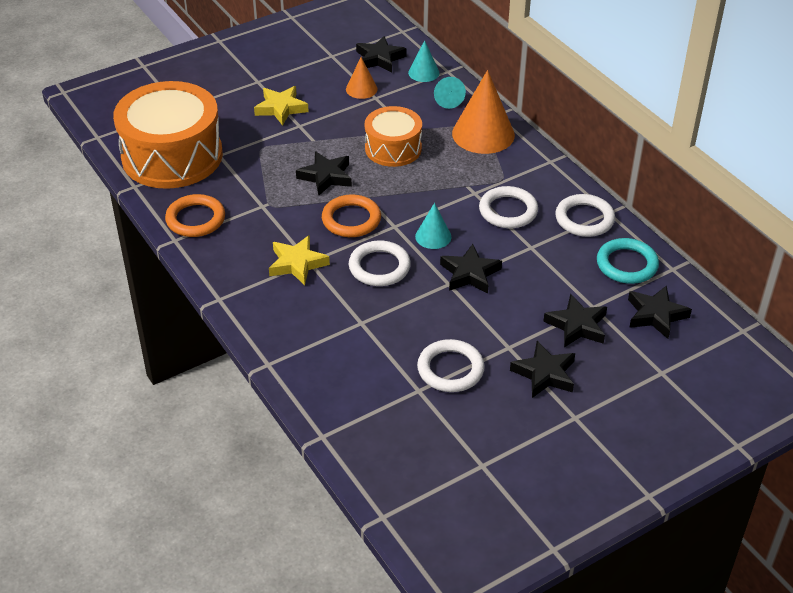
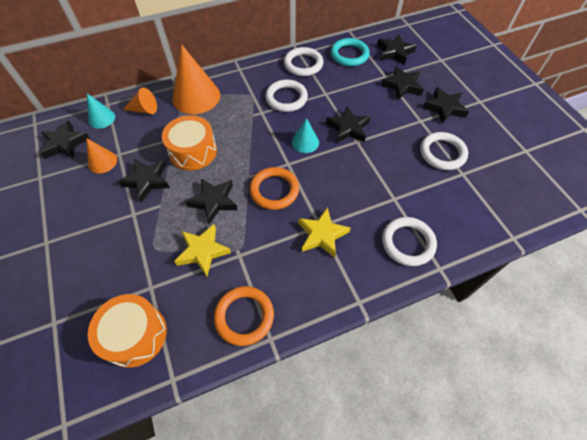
camera: 80 degrees left, 15 degrees up
(172, 156) = (135, 335): orange drum -> orange drum, size x0.57
(281, 108) = (100, 226): yellow star -> yellow star (202, 251)
(343, 125) = (147, 181): none -> black star
(379, 267) = (334, 179): white ring -> white ring (407, 243)
(447, 99) = (144, 110): turquoise cone -> orange cone

